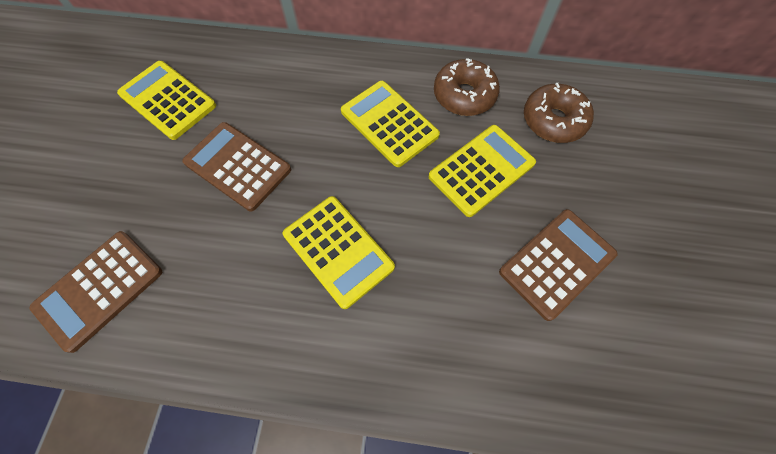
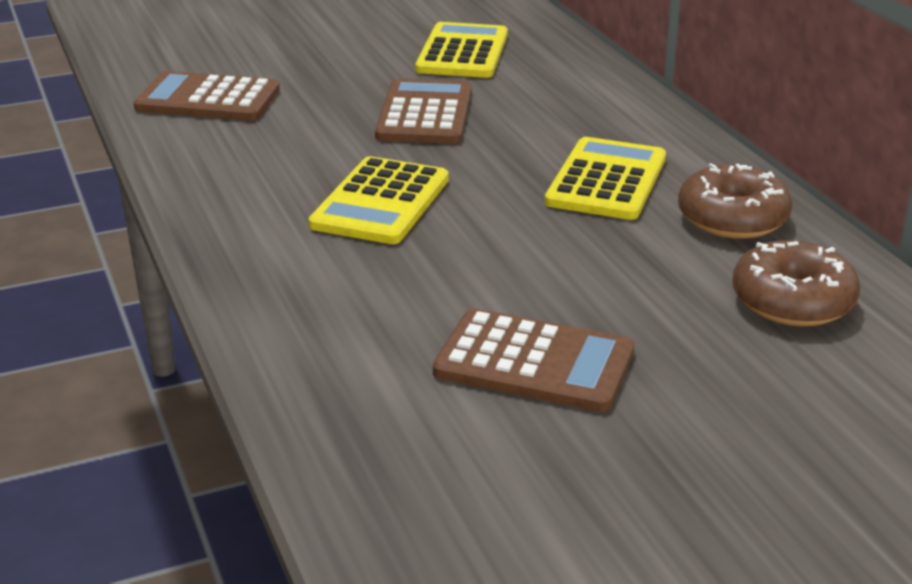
camera: 60 degrees right, 35 degrees down
(481, 170) = (618, 265): yellow calculator -> none

